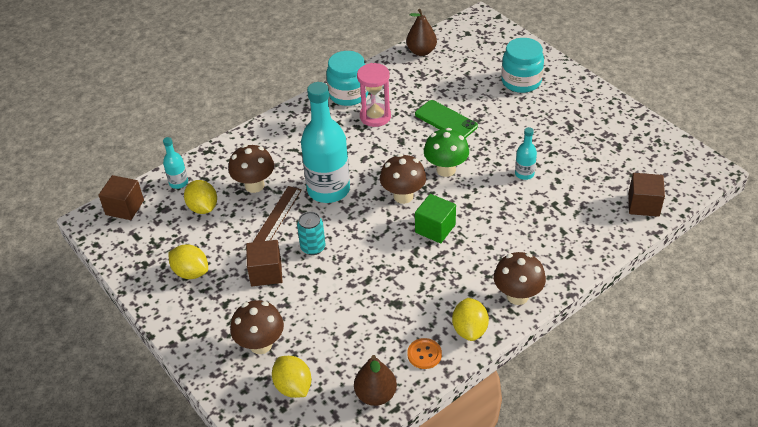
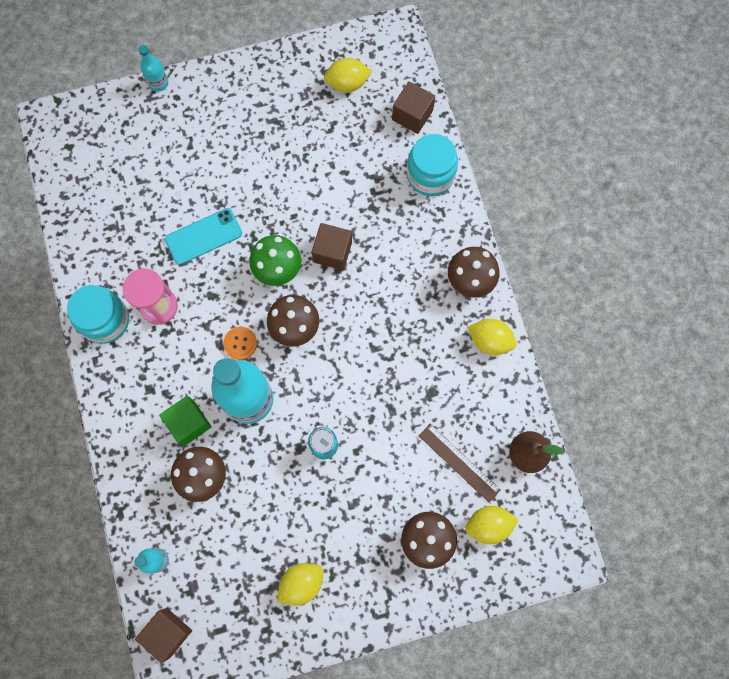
camera: 70 degrees left, 30 degrees up
(203, 208) = (211, 543): yellow lemon -> yellow lemon (347, 83)
(266, 273) = (337, 505): brown cube -> brown cube (332, 252)
(277, 216) = (262, 467): brown ruler -> brown ruler (459, 462)
(421, 51) = (73, 210): brown pear -> none
(424, 354) = (500, 392): orange button -> orange button (240, 343)
(435, 228) = (354, 316): green cube -> green cube (189, 423)
(446, 120) = (203, 236): green phone -> turquoise phone
(521, 81) = (182, 132): turquoise jar -> turquoise jar (430, 175)
(524, 174) = (321, 198): turquoise bottle -> turquoise bottle (158, 83)

